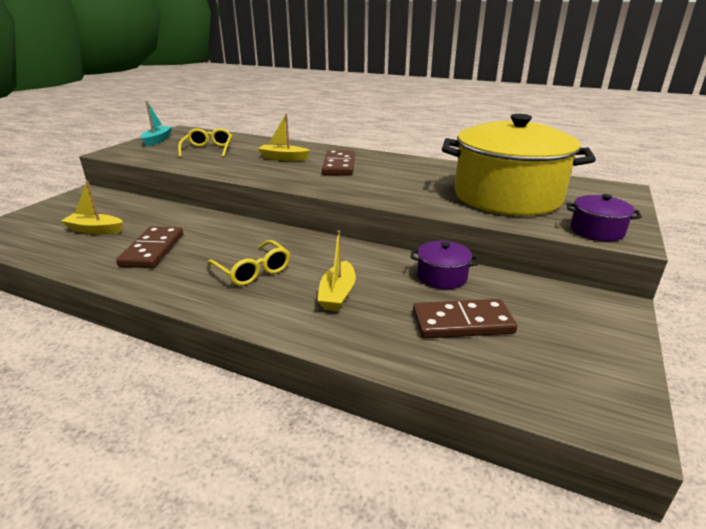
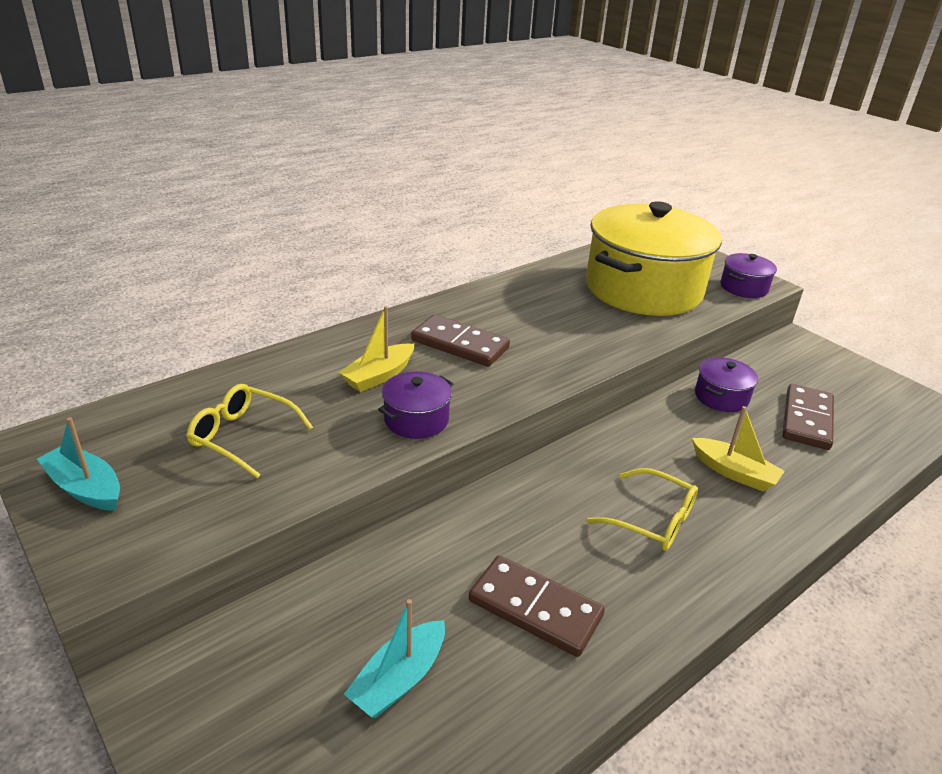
camera: 65 degrees left, 5 degrees up
(95, 230) = (399, 679): yellow boat -> turquoise boat
(251, 171) = (416, 419): none -> purple pot
(253, 271) = (652, 520): yellow glasses -> yellow glasses turned 45 degrees clockwise

